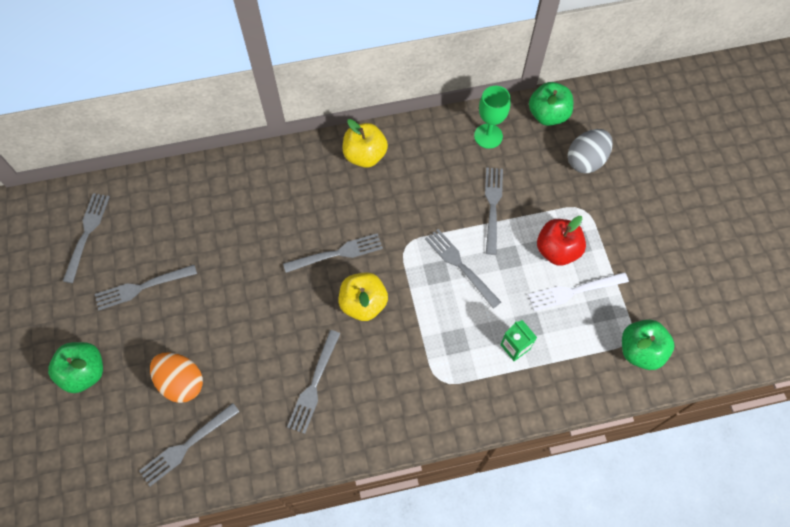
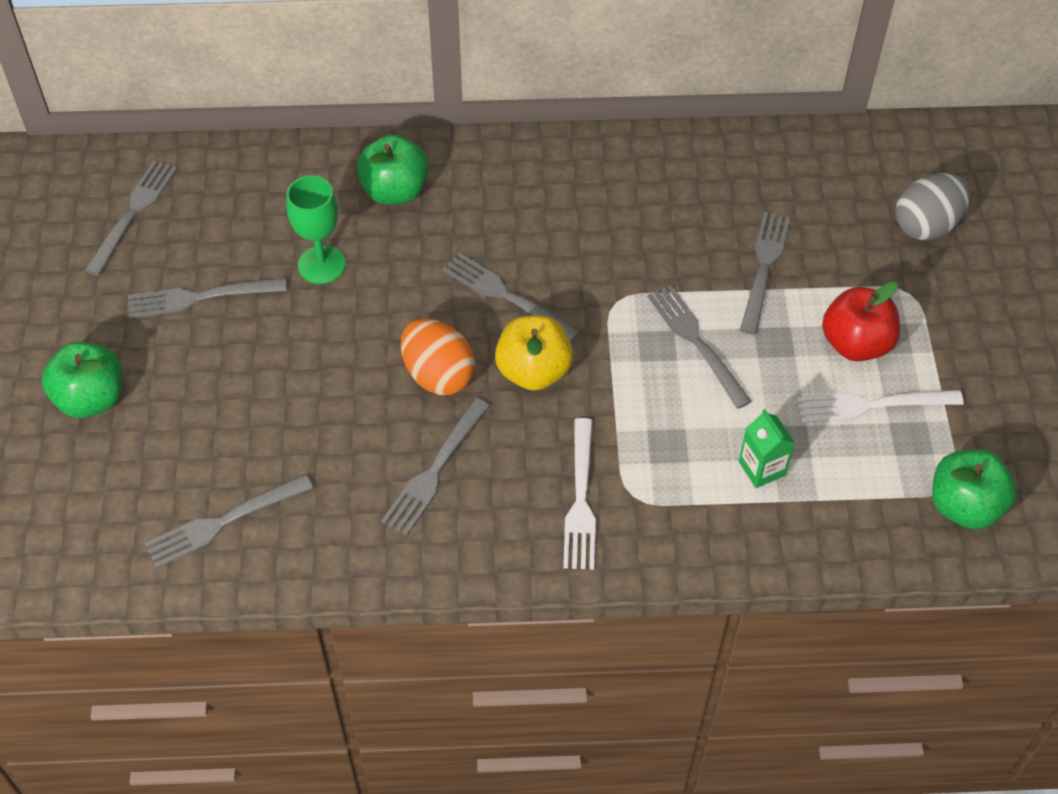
camera: 10 degrees right, 10 degrees down
(181, 382) = (233, 435): orange egg -> orange egg (438, 375)
(337, 253) = (506, 296): grey fork -> grey fork turned 135 degrees counterclockwise
(365, 155) = (576, 169): yellow apple -> none
(408, 388) = (580, 499): none -> white fork
(488, 136) = (776, 169): green goblet -> green goblet (321, 265)
(548, 115) = (877, 153): green apple -> green apple (395, 191)

